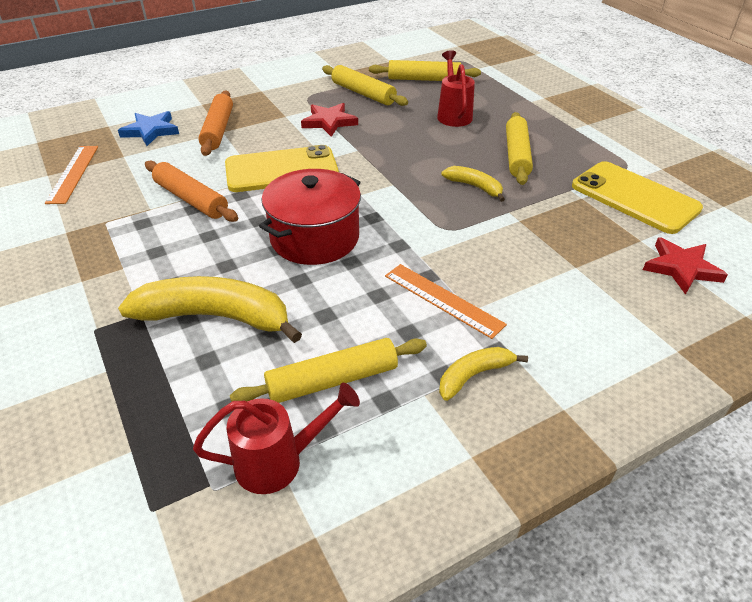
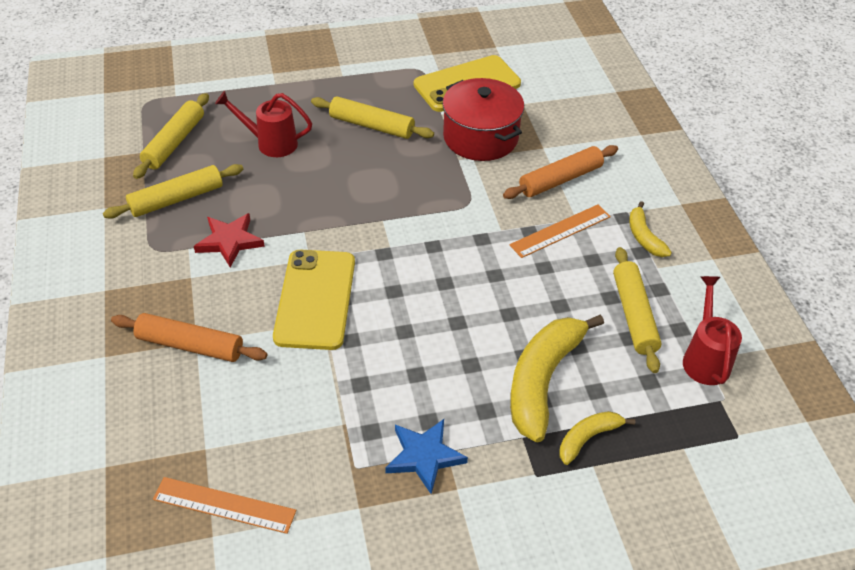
camera: 75 degrees left, 5 degrees up
(151, 131) = (152, 416): blue star -> blue star (424, 456)
(191, 199) = (340, 384): orange rolling pin -> orange rolling pin (560, 179)
(314, 238) = (450, 293): red pot -> red pot (480, 137)
(475, 187) = (412, 168): yellow banana -> yellow banana (588, 438)
(681, 268) = (561, 98): red star -> none

